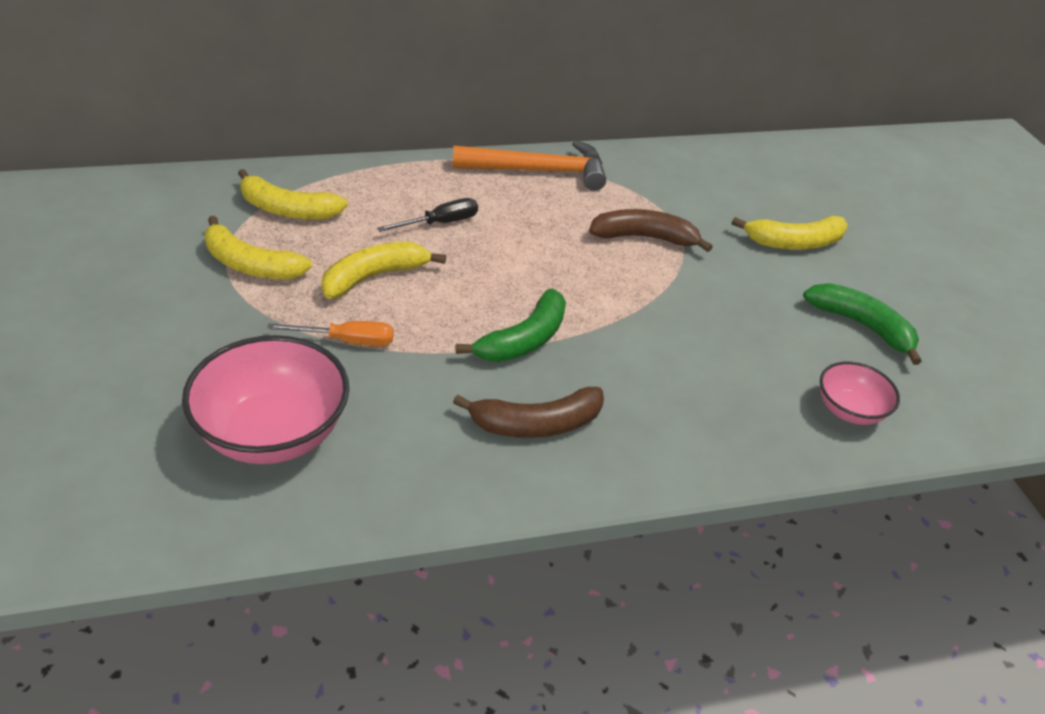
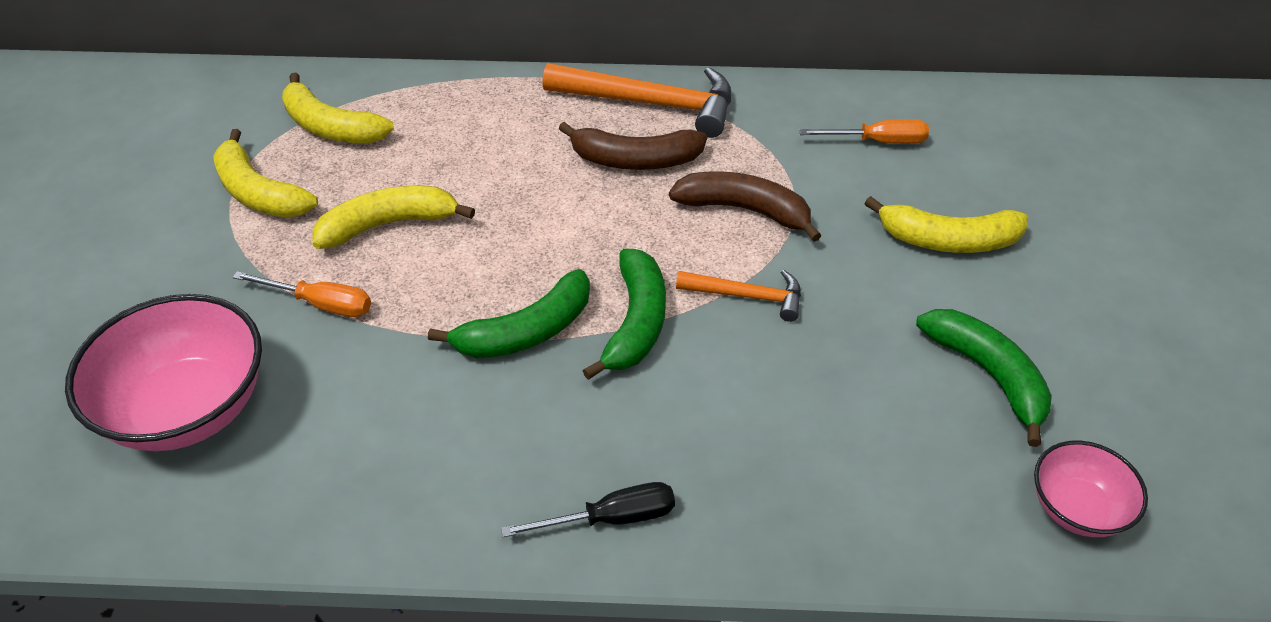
camera: 20 degrees right, 5 degrees up
(440, 223) = (498, 162): black screwdriver -> black screwdriver (611, 518)
(536, 424) = (489, 447): brown banana -> brown banana (635, 160)
(603, 323) = (635, 323): none -> green banana
(675, 295) = (747, 296): none -> orange hammer
(715, 183) = (878, 142): none -> orange screwdriver
(849, 410) = (910, 497): pink bowl -> pink bowl (1077, 508)

